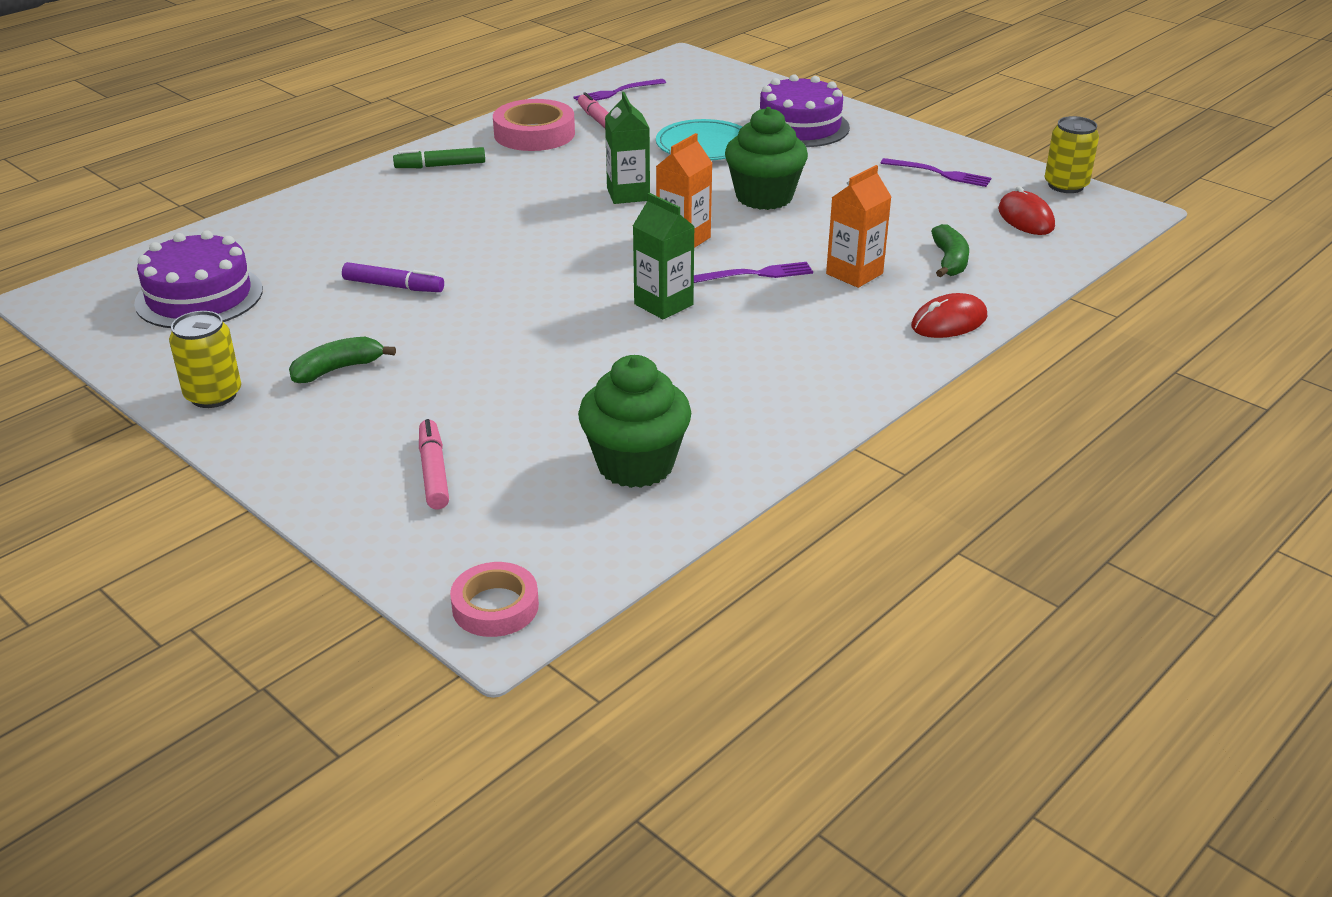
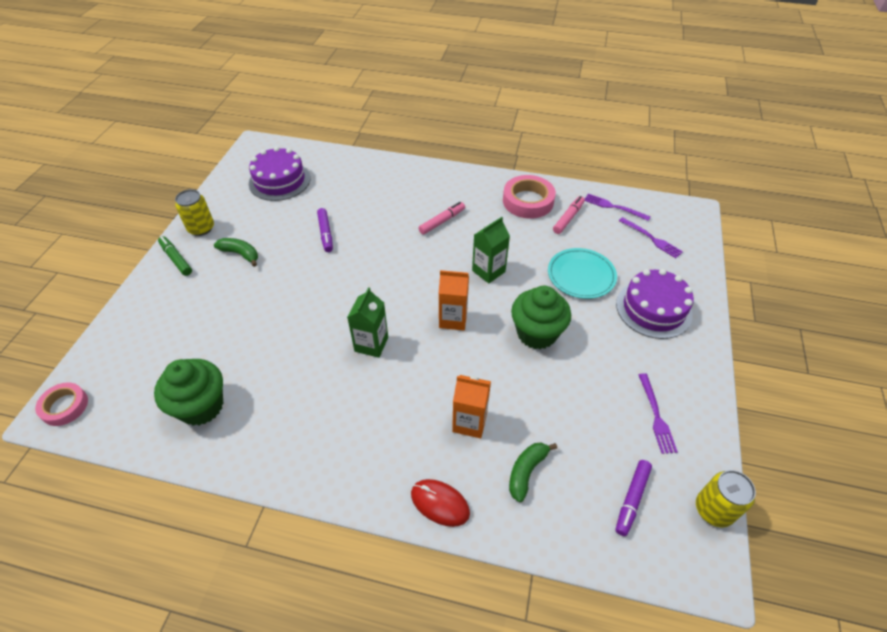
camera: 60 degrees right, 15 degrees up
(434, 472) = (166, 330): pink marker -> pink marker (442, 221)
(440, 166) = (460, 187): green marker -> green marker (176, 259)
(755, 274) = (434, 371): purple fork -> purple fork (651, 239)
(949, 261) = (526, 472): green banana -> green banana turned 150 degrees clockwise
(1026, 218) = (632, 499): red mouse -> purple marker

